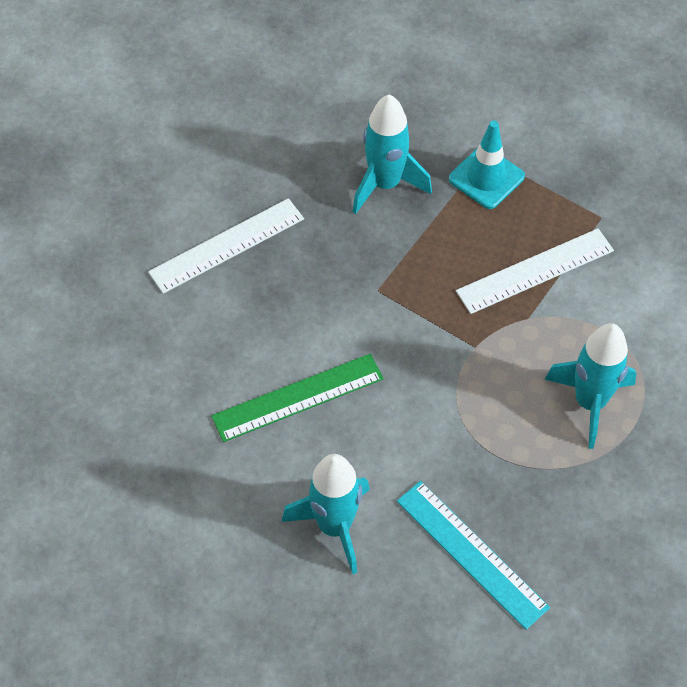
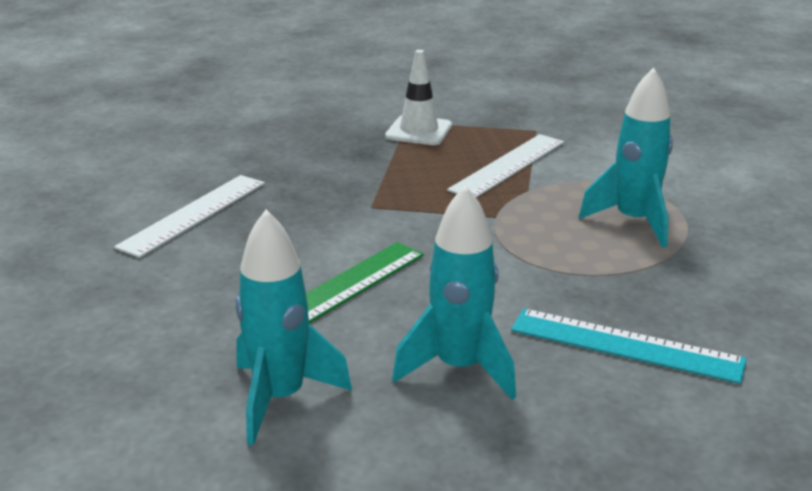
camera: 25 degrees left, 30 degrees down
(385, 184) = (329, 151): turquoise rocket -> turquoise rocket (280, 398)
(486, 178) = (419, 131): turquoise traffic cone -> white traffic cone

